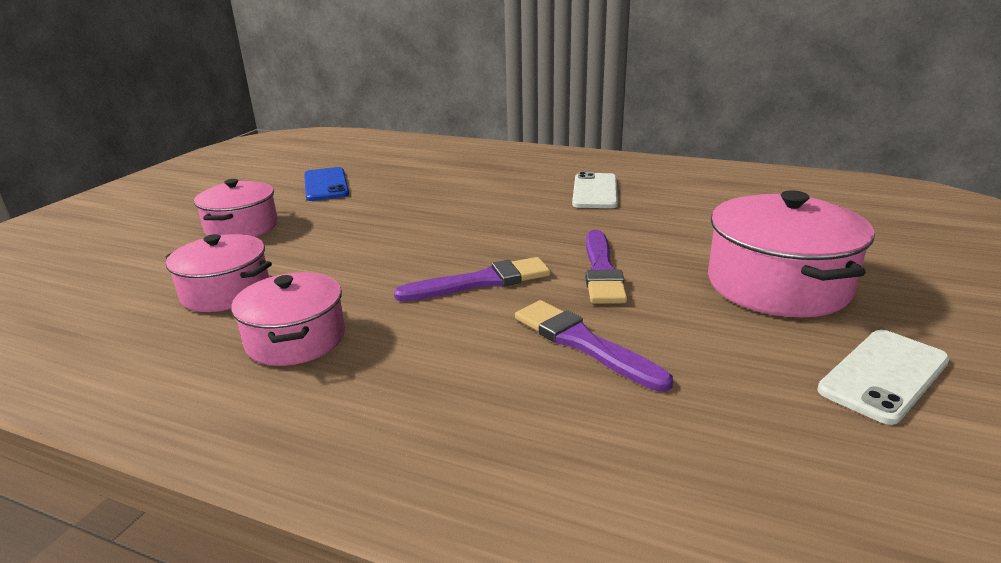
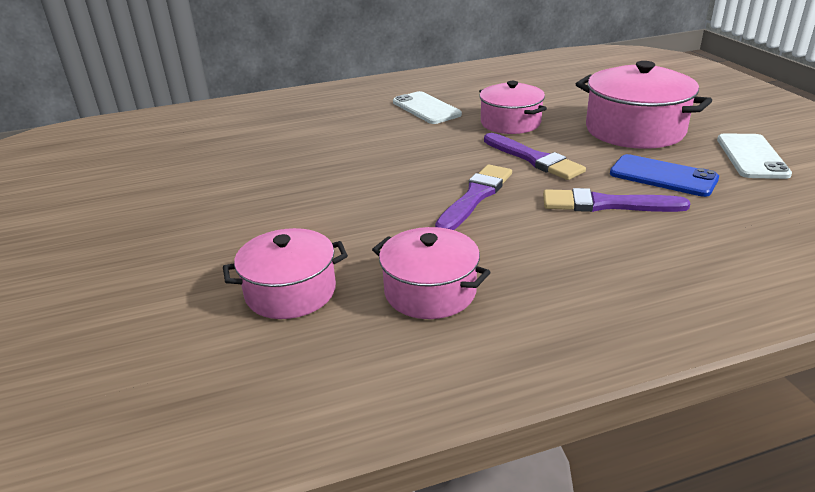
camera: 40 degrees left, 5 degrees up
(242, 227) = (177, 241): pink pot -> pink pot (510, 123)
(326, 185) = (180, 176): blue phone -> blue phone (663, 176)

